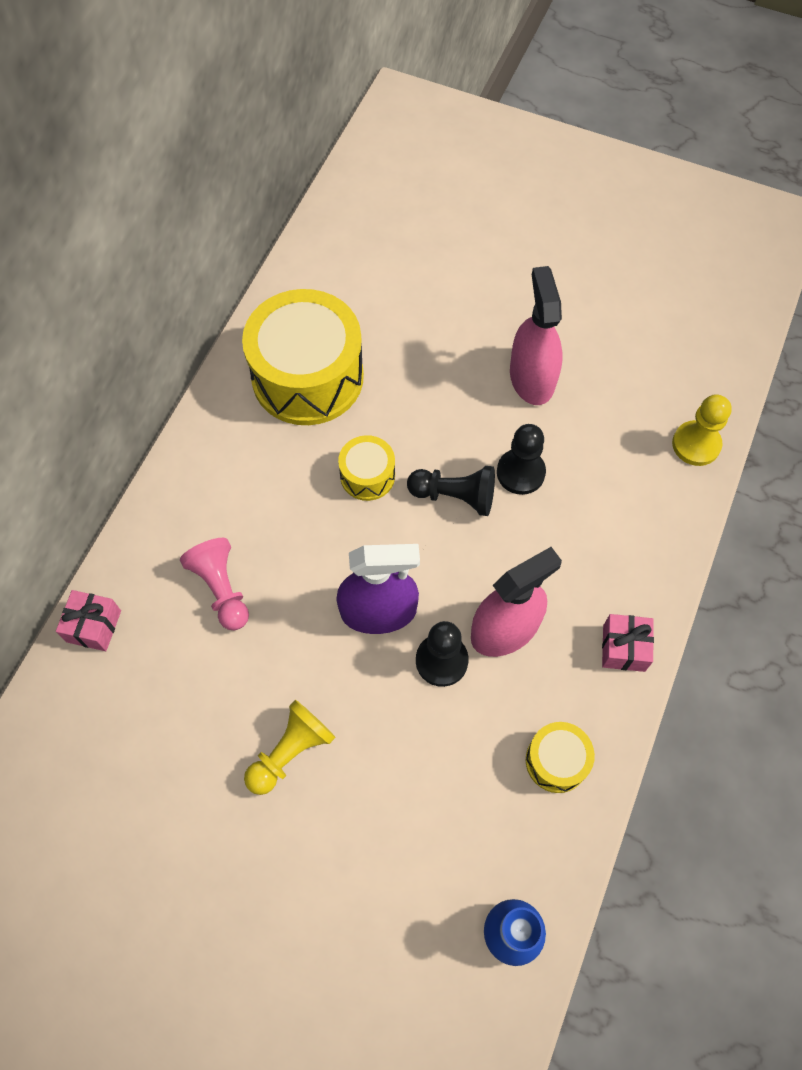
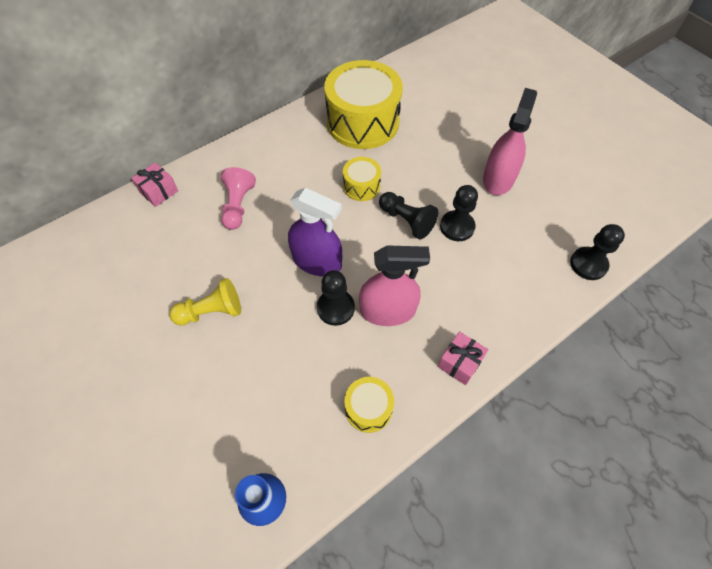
camera: 30 degrees right, 5 degrees down
(696, 444) = (588, 264): yellow pawn -> black pawn

